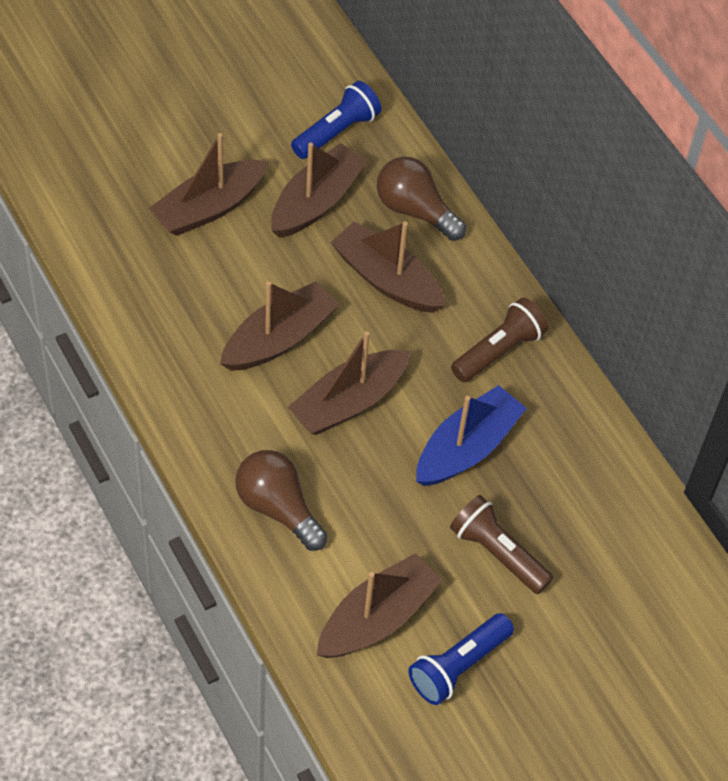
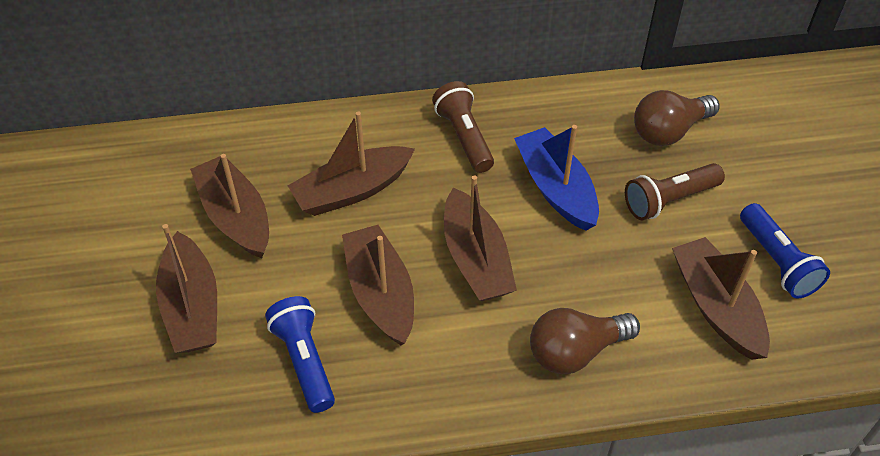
camera: 65 degrees left, 5 degrees down
(336, 132) = (163, 177): blue flashlight -> blue flashlight (304, 361)
(415, 210) = (287, 148): brown light bulb -> brown light bulb (669, 131)

